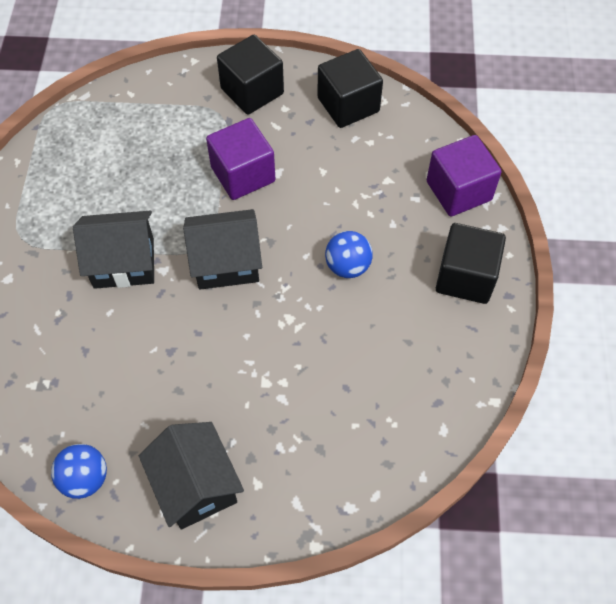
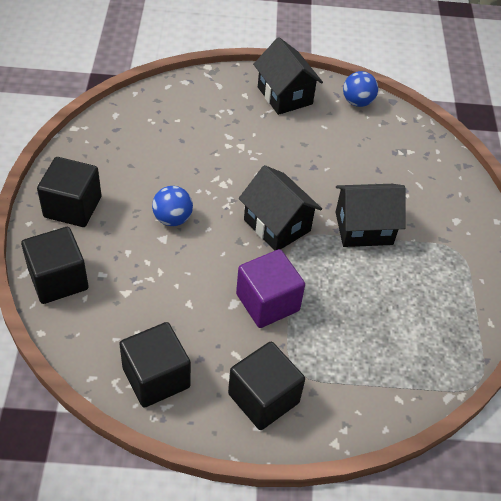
camera: 175 degrees right, 10 degrees down
(226, 263) = (277, 225): black house -> black house turned 60 degrees clockwise
(458, 191) = (58, 279): purple cube -> black cube

